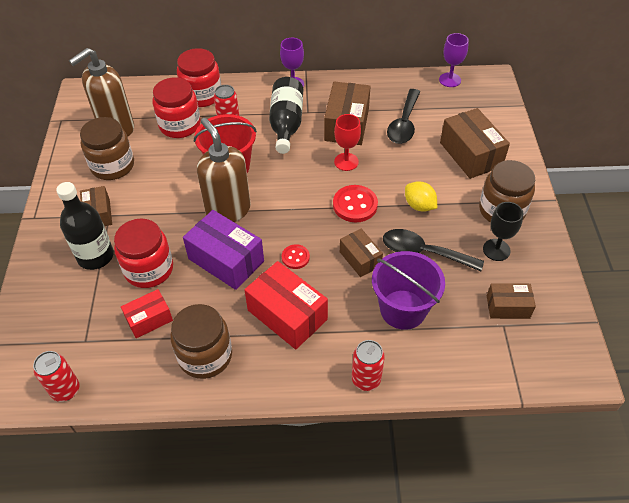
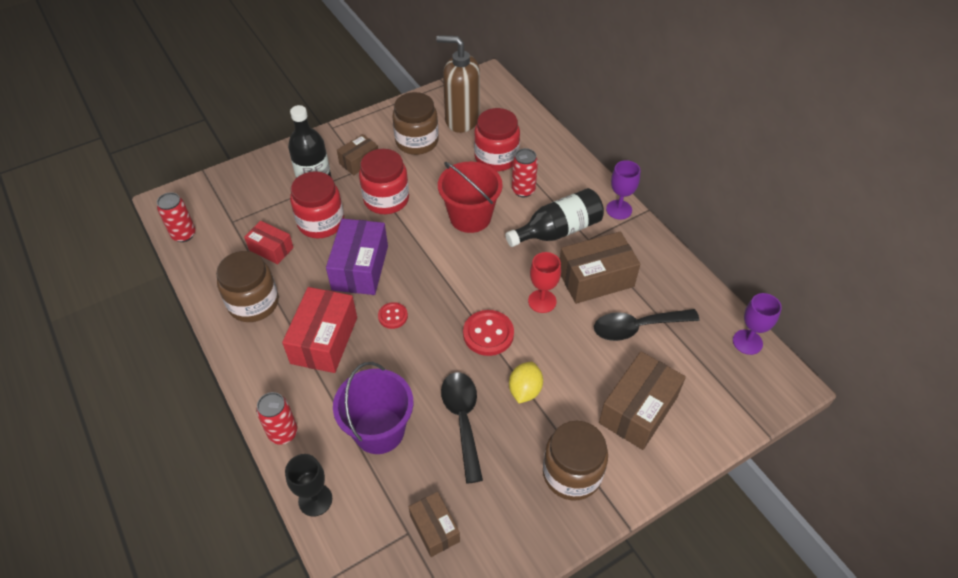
camera: 60 degrees right, 0 degrees up
(202, 95) = (546, 153): red jar -> red jar (386, 199)
(228, 210) = (418, 241): brown soap dispenser -> none
(360, 259) = (421, 368): brown box -> none
(496, 250) = (509, 489): black goblet -> black goblet (315, 500)

